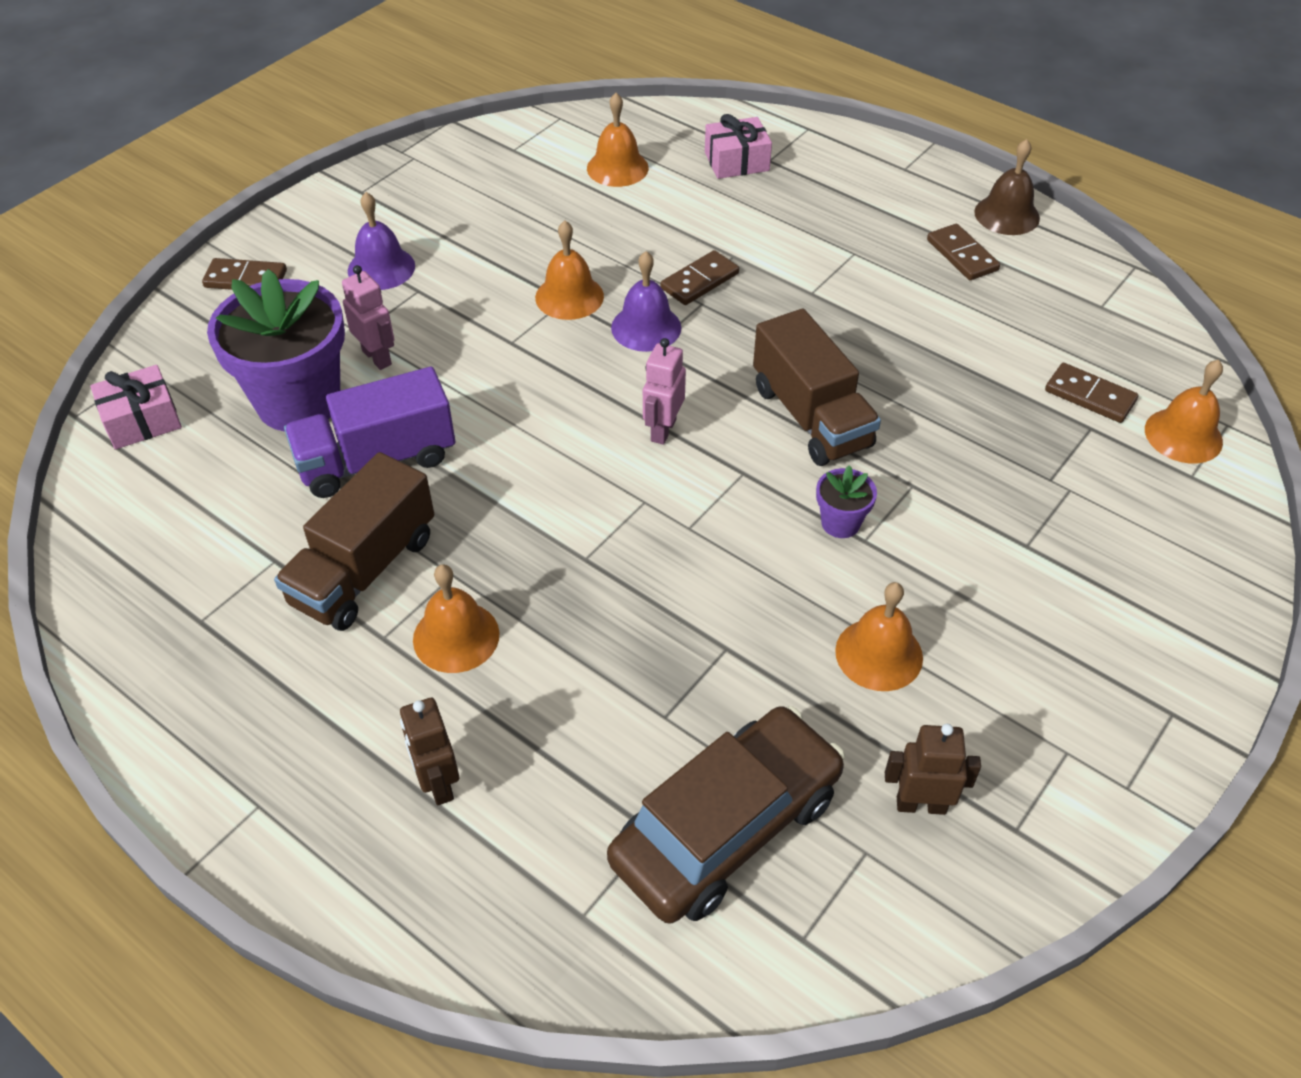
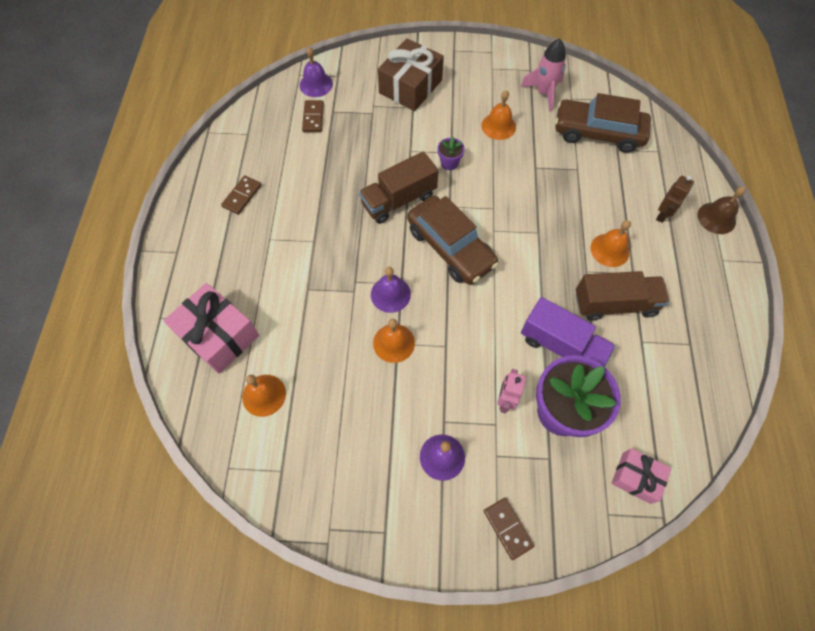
camera: 125 degrees left, 15 degrees up
(663, 430) = (450, 247): pink robot -> brown car
(699, 281) = (339, 292): brown domino -> none
(736, 161) = (218, 335): pink gift -> pink gift, size x1.71
(811, 416) = (399, 200): brown truck -> brown truck turned 150 degrees counterclockwise
(921, 804) = (544, 93): brown robot -> pink rocket
(1007, 215) = (195, 192): brown bell -> brown bell (716, 218)
(1092, 571) = (410, 86): none -> brown gift
(1183, 435) = (316, 84): orange bell -> purple bell

